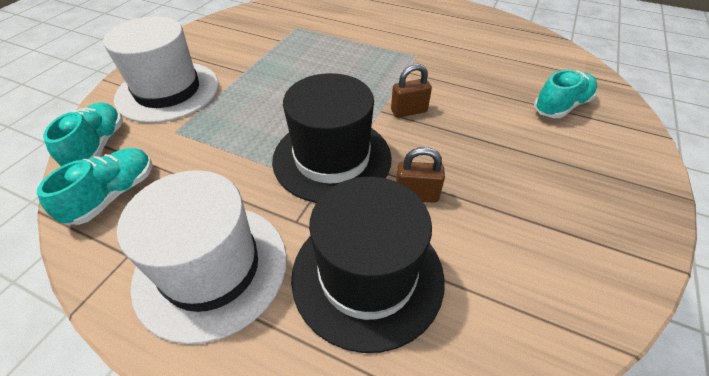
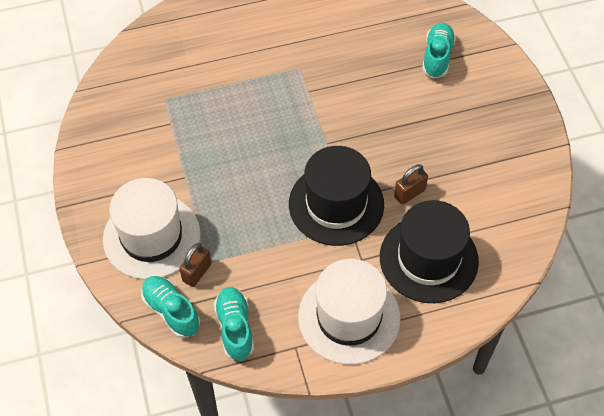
camera: 40 degrees left, 10 degrees up
(409, 111) = (346, 130): brown padlock -> brown padlock (197, 272)

